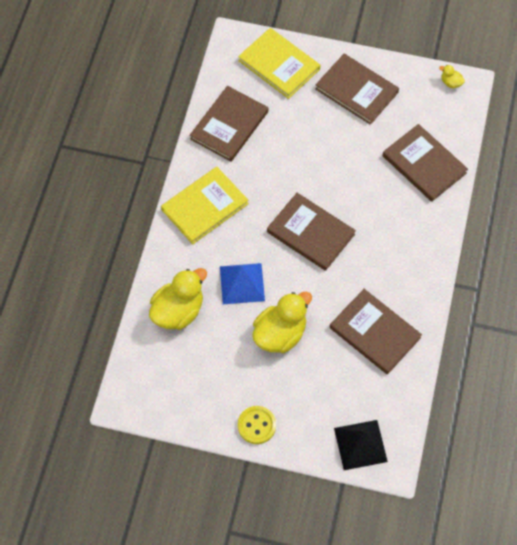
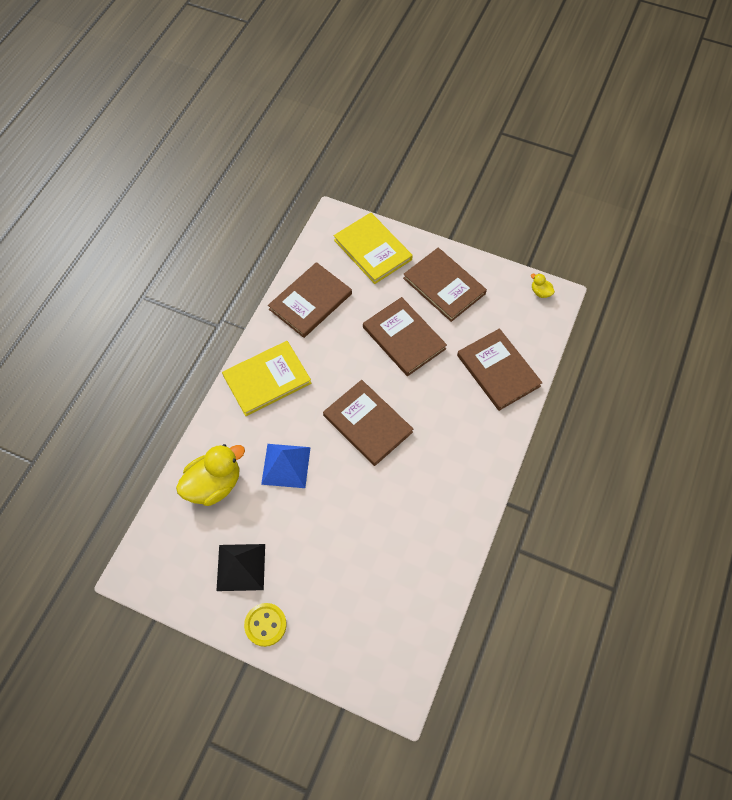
camera: 10 degrees right, 0 degrees up
(280, 334) = (313, 527): yellow duck -> none
(360, 445) = (371, 667): black pyramid -> black pyramid (241, 567)
(375, 332) = (412, 542): brown book -> brown book (404, 338)

